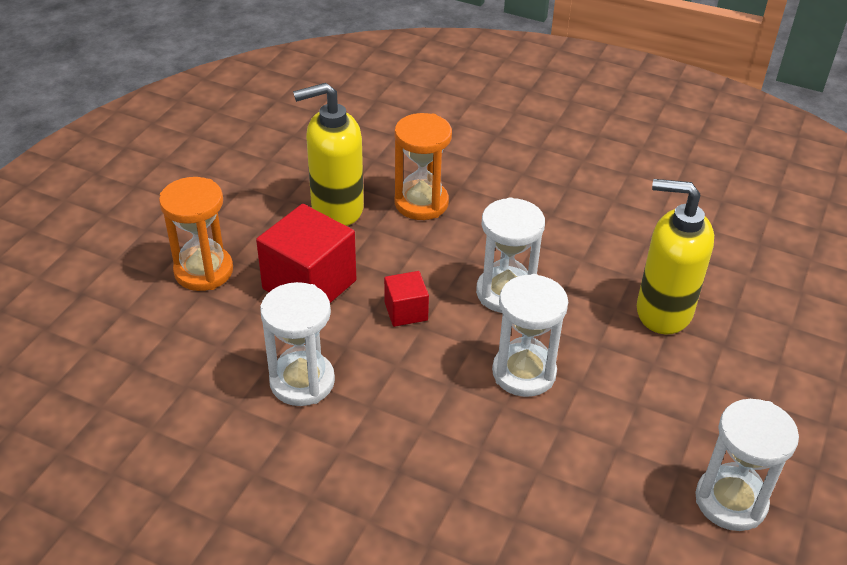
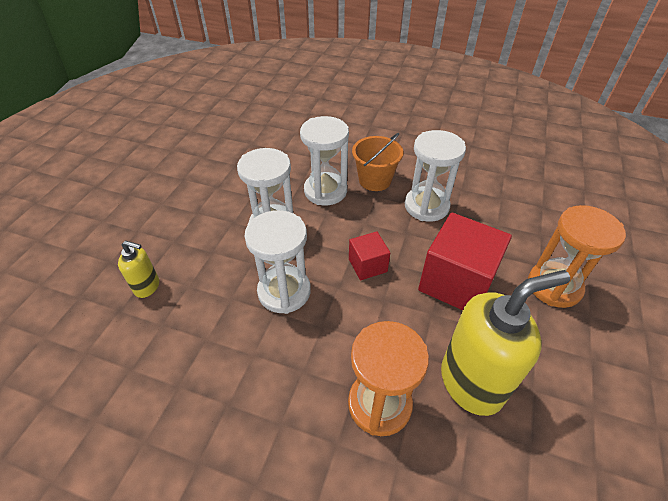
camera: 175 degrees right, 5 degrees up
(364, 435) = (375, 180): none -> orange bucket
(663, 311) = (147, 287): yellow soap dispenser -> yellow soap dispenser, size x0.49
(730, 501) = (159, 166): white hourglass -> white hourglass (325, 191)

